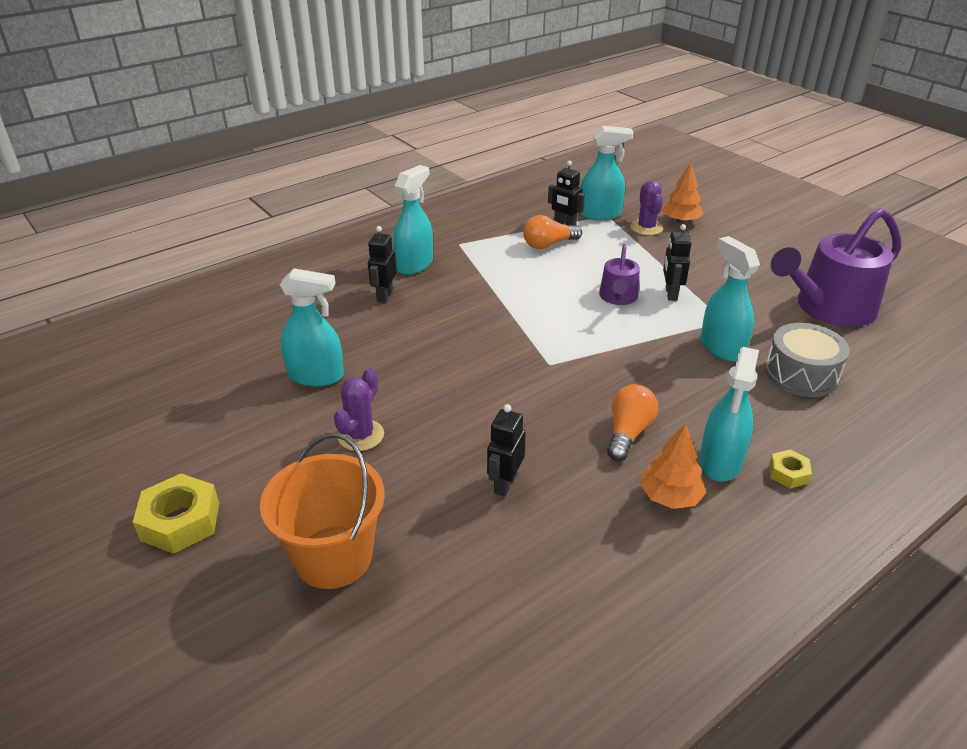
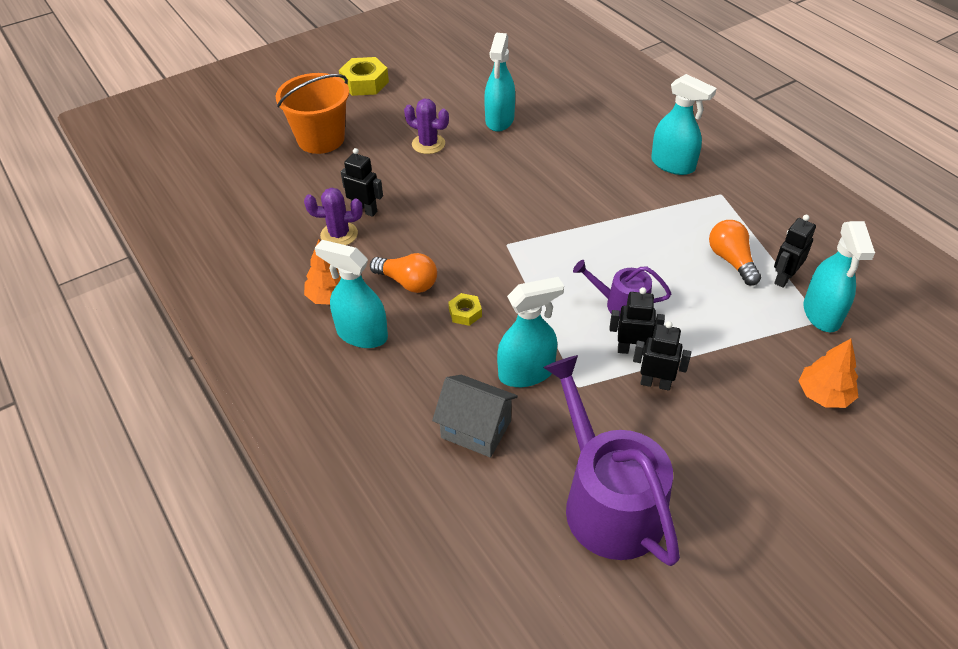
camera: 95 degrees right, 10 degrees up
(384, 296) = (615, 148): black robot -> black robot (655, 383)
(646, 228) = (794, 354): purple cactus -> purple cactus (339, 234)
(788, 473) = (338, 377): yellow nut -> yellow nut (465, 313)
(801, 374) = (476, 429): grey drum -> grey house

